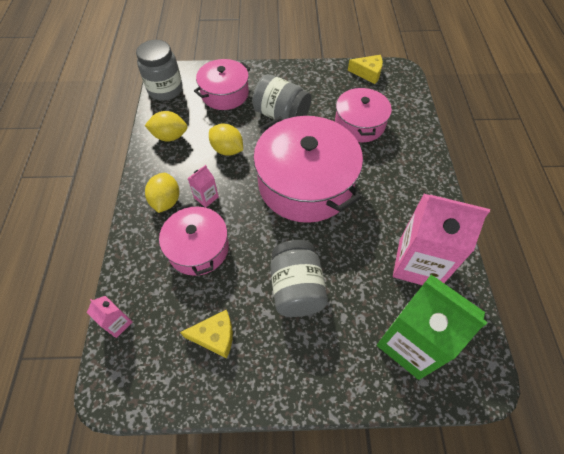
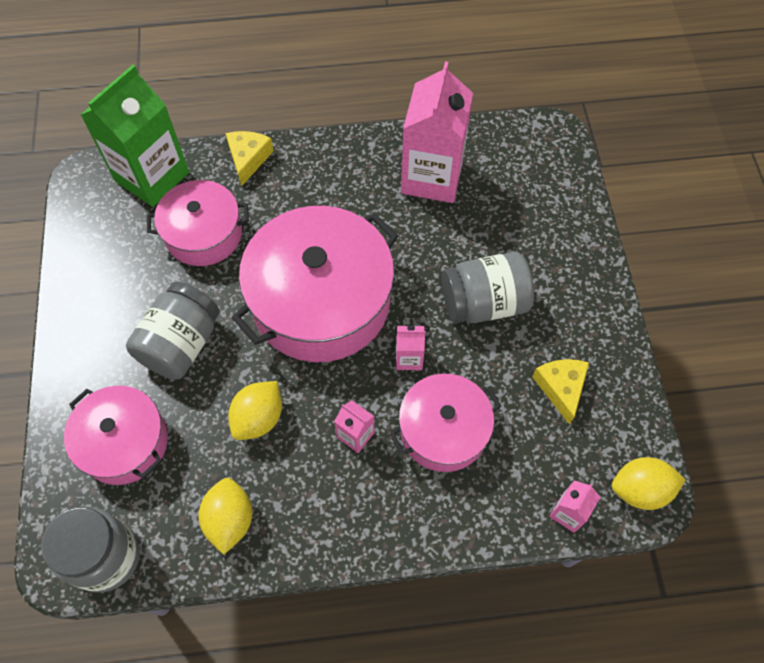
camera: 95 degrees left, 5 degrees up
(166, 201) = (367, 494): yellow lemon -> yellow lemon (640, 489)
(256, 232) = (409, 358): none -> pink carton
(368, 73) = (87, 221): yellow cheese -> yellow cheese (248, 159)
(410, 343) = (529, 190): green carton -> green carton (152, 177)

